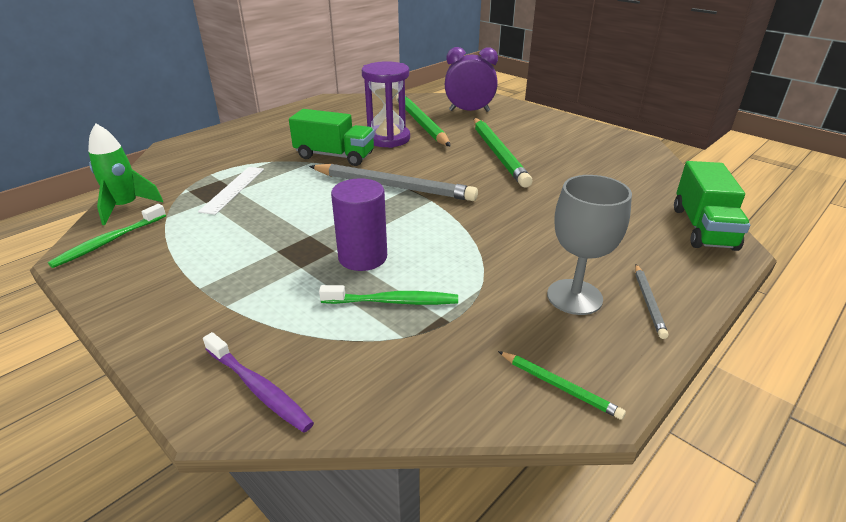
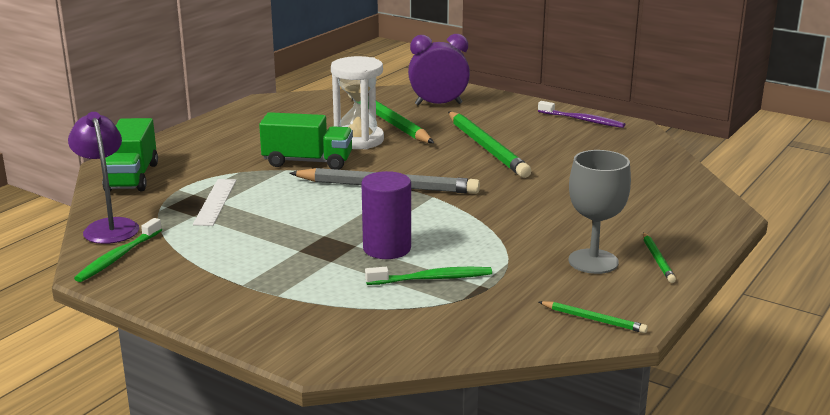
camera: 10 degrees left, 10 degrees down
(126, 207) = (109, 226): green rocket -> purple lamp
(258, 388) = (345, 344): purple toothbrush -> purple toothbrush (582, 120)
(388, 139) = (358, 140): purple hourglass -> white hourglass
(648, 302) = (657, 260): grey pencil -> green pencil
(703, 228) = (701, 200): green truck -> green truck (132, 177)

